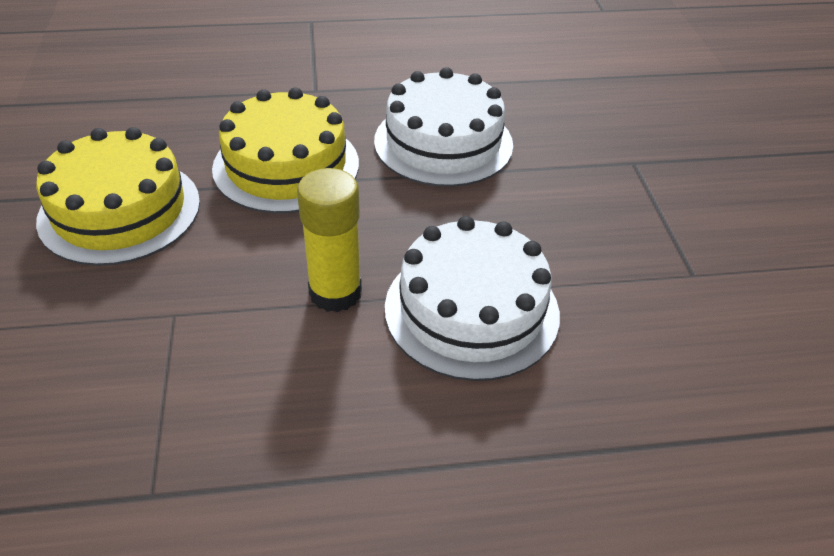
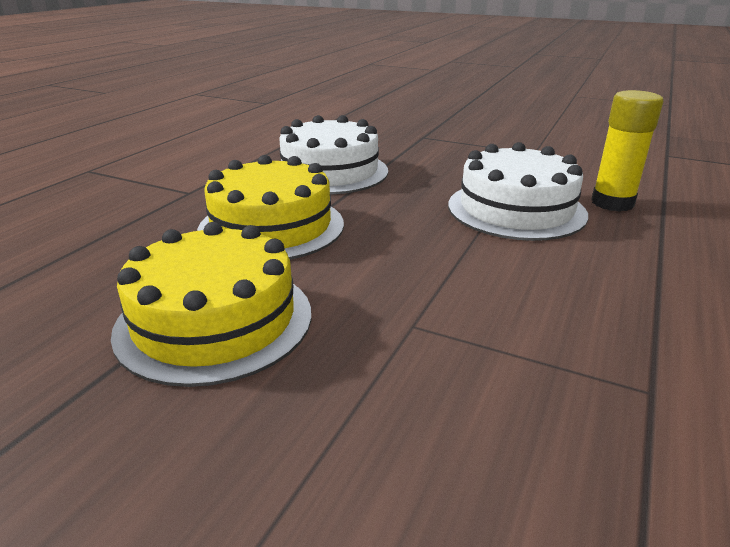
camera: 55 degrees left, 15 degrees down
(335, 292) = (455, 247): yellow glue stick -> yellow glue stick (612, 203)

